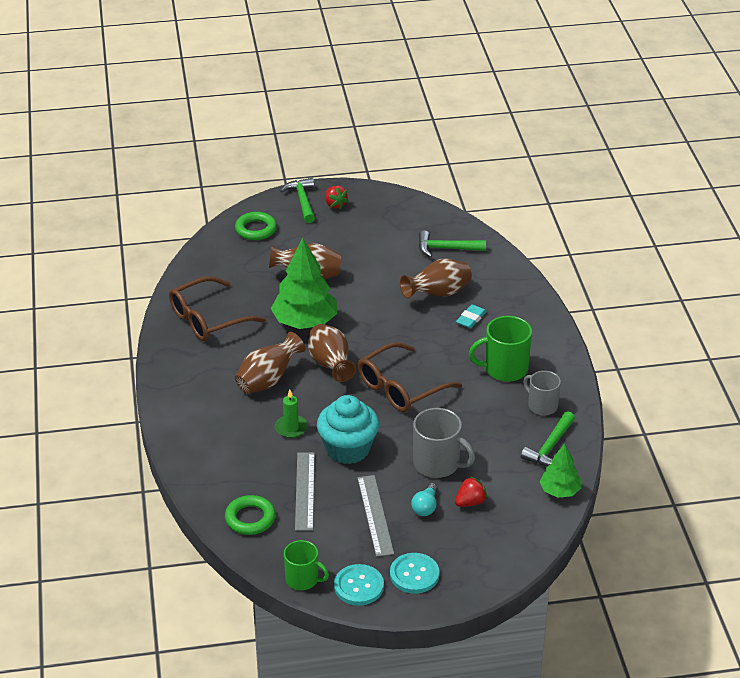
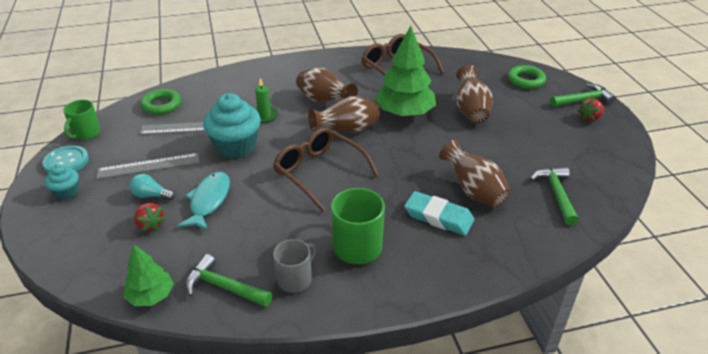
camera: 85 degrees right, 0 degrees up
(414, 574) = (67, 192): turquoise button -> turquoise cupcake
(437, 464) = (209, 201): grey mug -> turquoise fish
(471, 319) = (438, 217): turquoise eraser -> turquoise eraser, size x1.60

